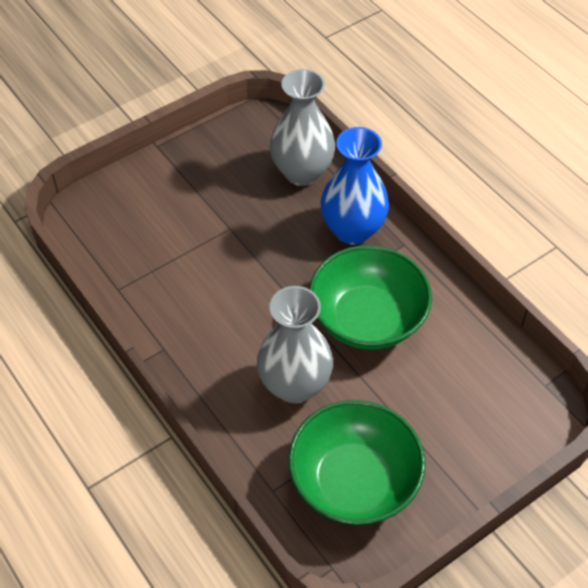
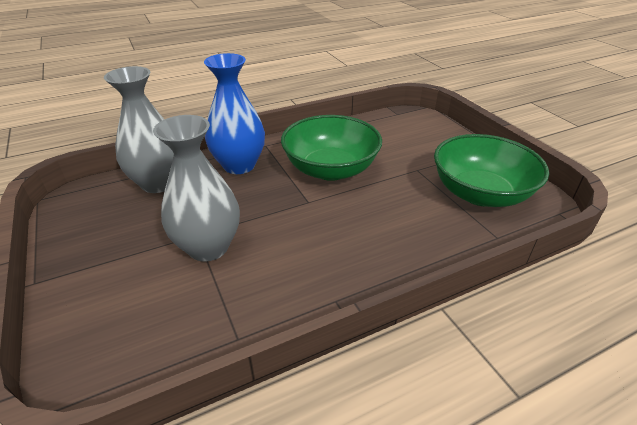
camera: 80 degrees left, 15 degrees down
(295, 385) = (390, 213): grey vase -> grey vase (208, 247)

